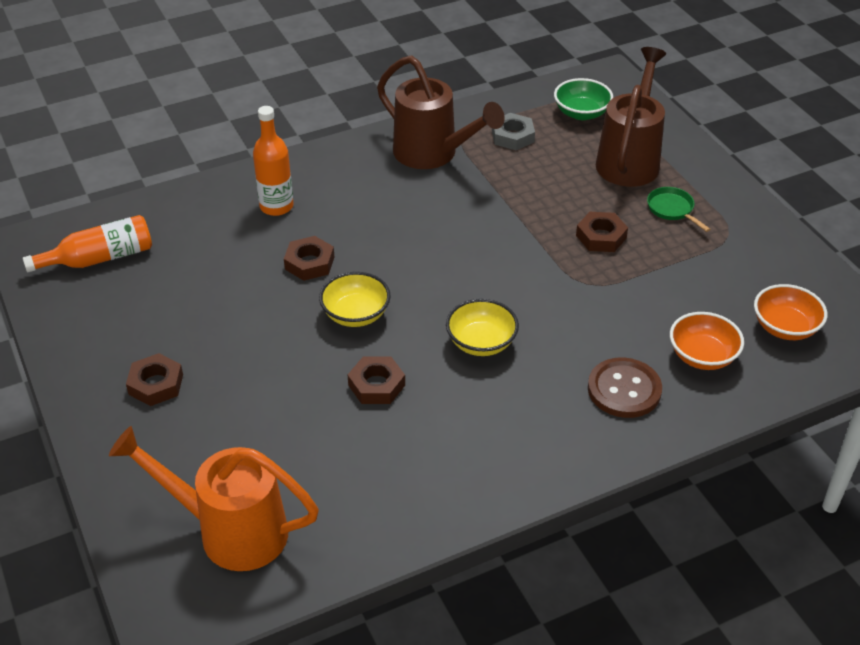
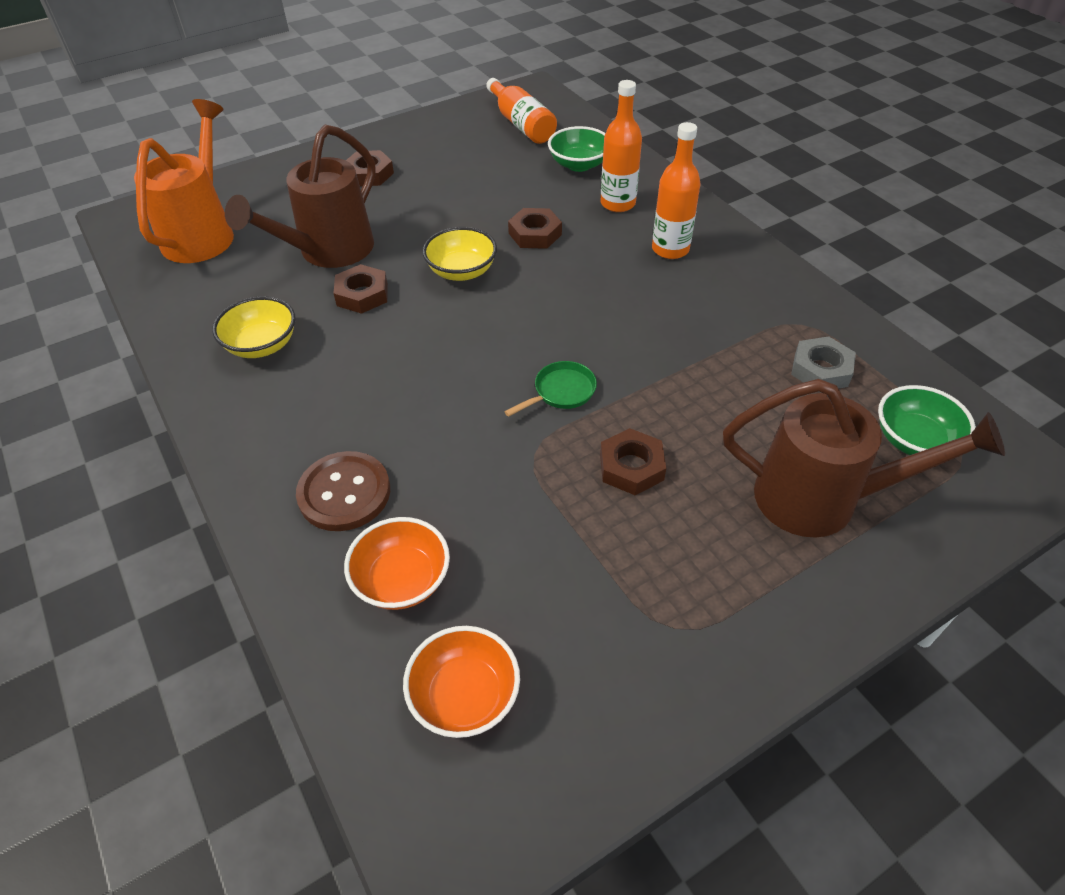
camera: 85 degrees right, 5 degrees up
(199, 224) = (579, 164): none -> green bowl
(355, 185) = (670, 249): none -> orange bottle
(432, 154) = (750, 301): brown watering can -> brown watering can (328, 252)
(481, 343) = (423, 364): yellow bowl -> yellow bowl (262, 345)
(672, 209) = (716, 552): green pan -> green pan (561, 392)

